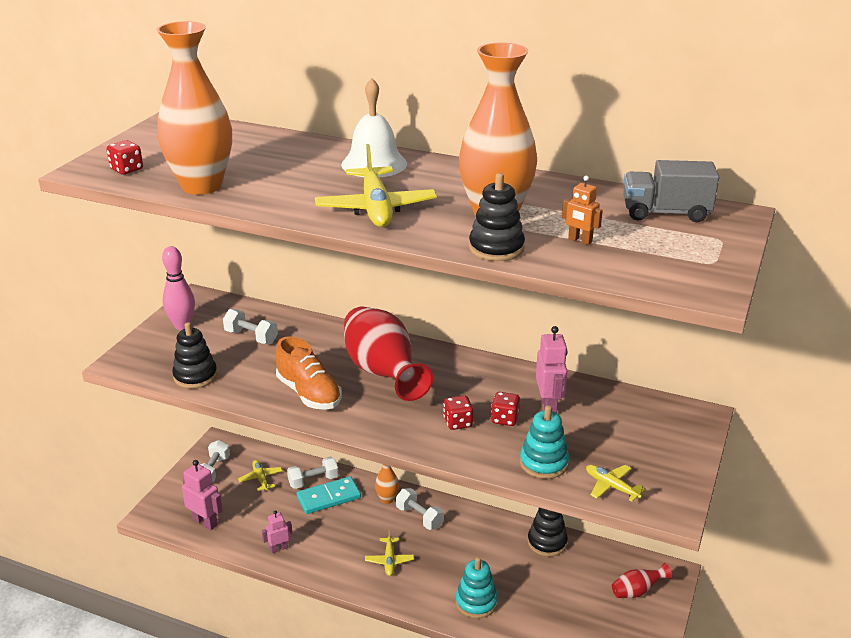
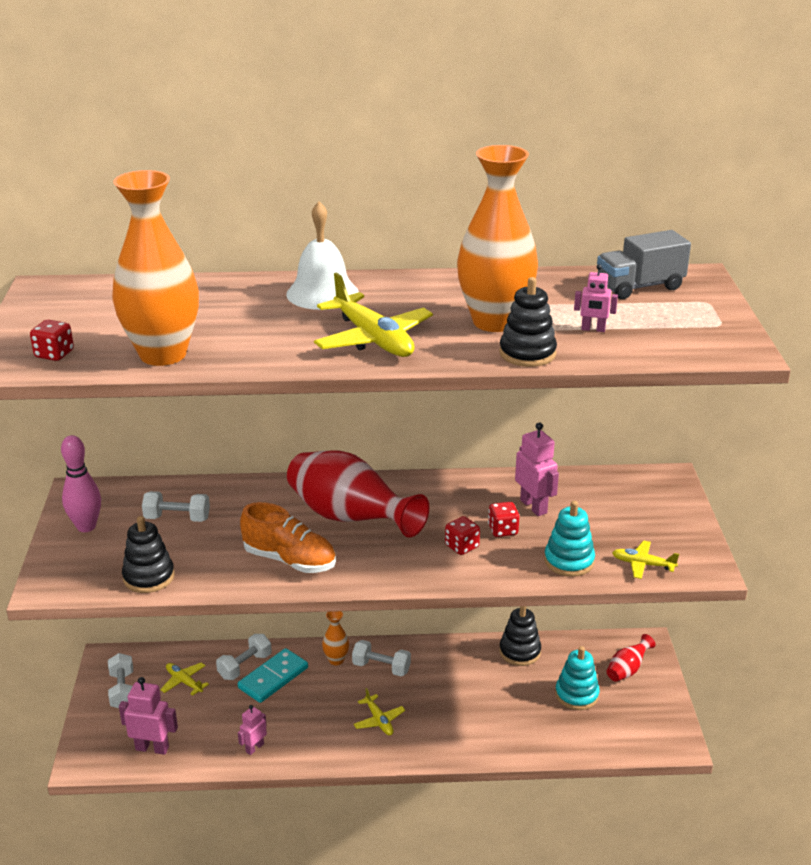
camera: 25 degrees left, 0 degrees up
(476, 602) = (489, 731): turquoise stacking toy -> turquoise stacking toy (576, 695)
(580, 240) = (593, 329): orange robot -> pink robot

